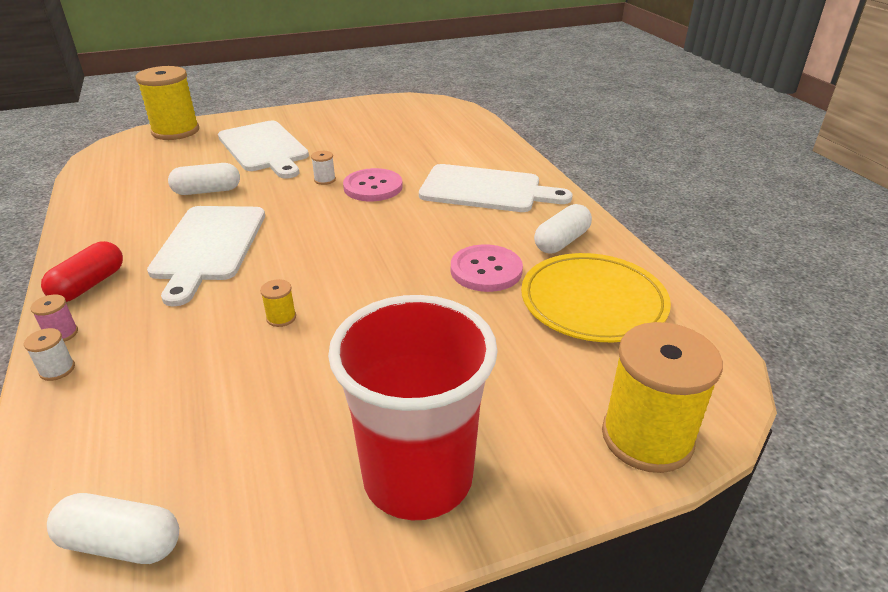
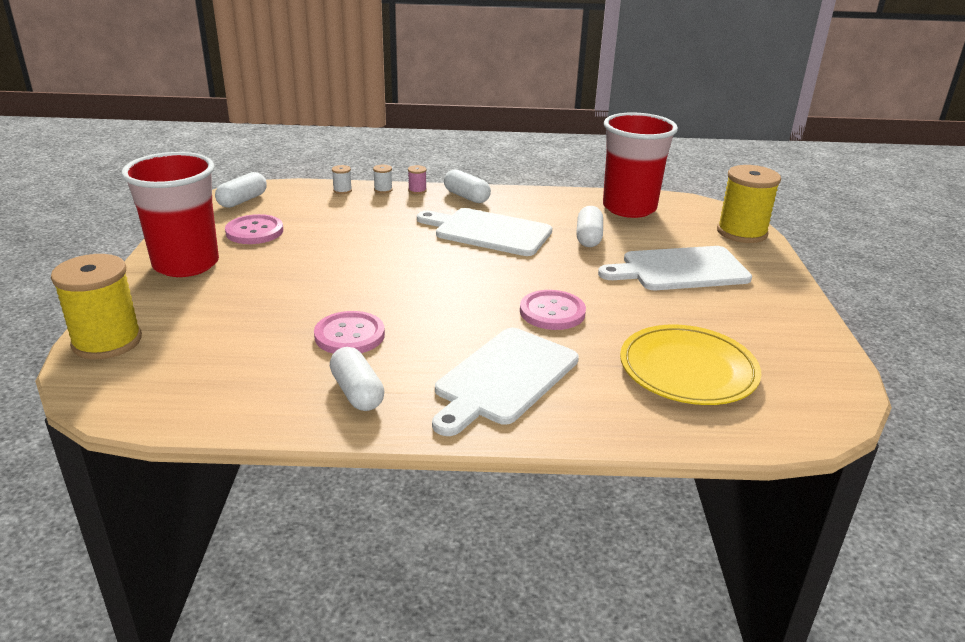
camera: 110 degrees right, 5 degrees down
(89, 285) = (466, 197): red capsule -> white capsule
(121, 180) = (629, 208): none -> red cup
(268, 453) = (254, 231): none -> pink button
(281, 318) = (370, 247): yellow spool -> none
(325, 180) = (583, 290): white spool -> white spool (342, 190)
(593, 302) = (251, 374): yellow plate -> yellow plate (688, 370)

